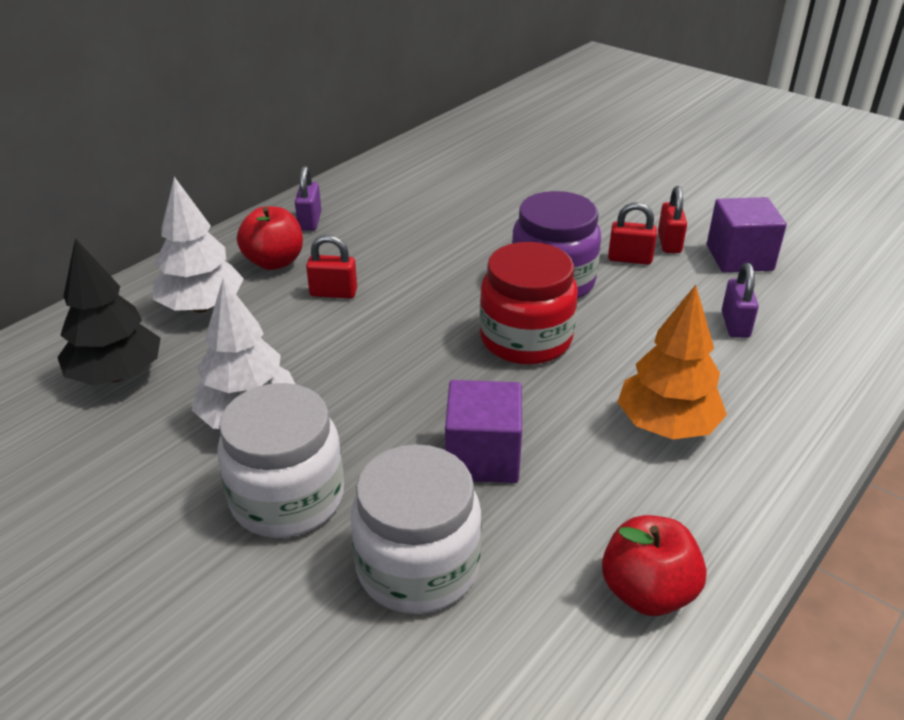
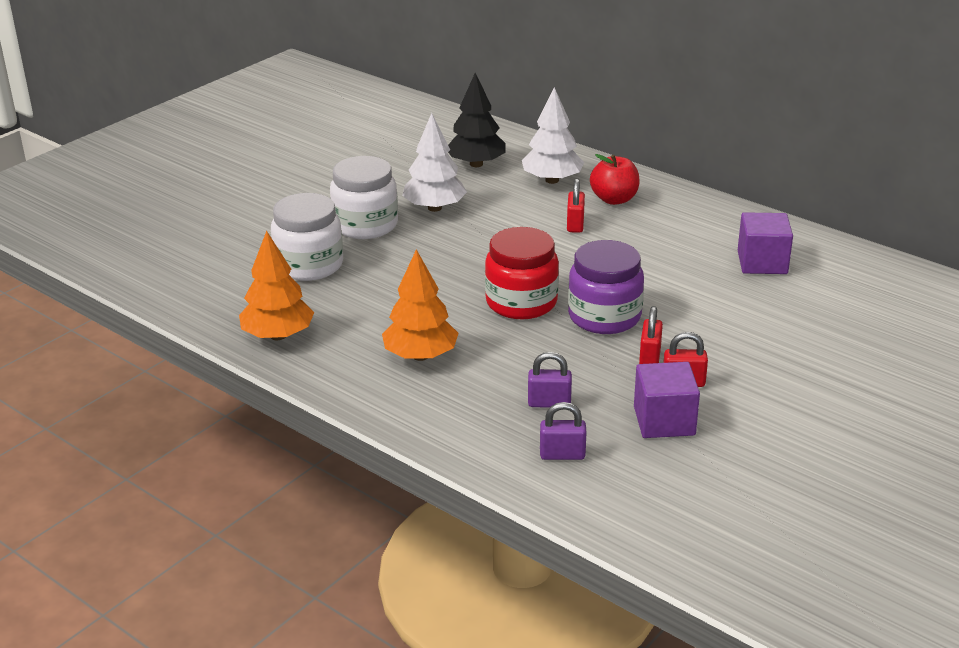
camera: 90 degrees right, 5 degrees down
(310, 221) = (679, 208): purple padlock -> purple padlock (562, 454)
(483, 457) = (394, 284): purple cube -> purple cube (762, 262)
(647, 592) = (278, 335): red apple -> orange tree

